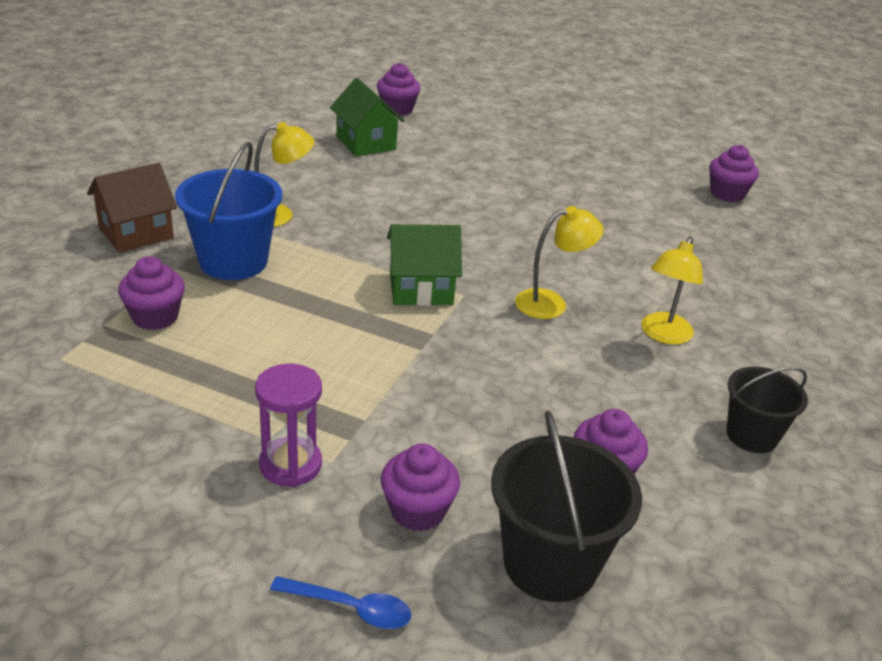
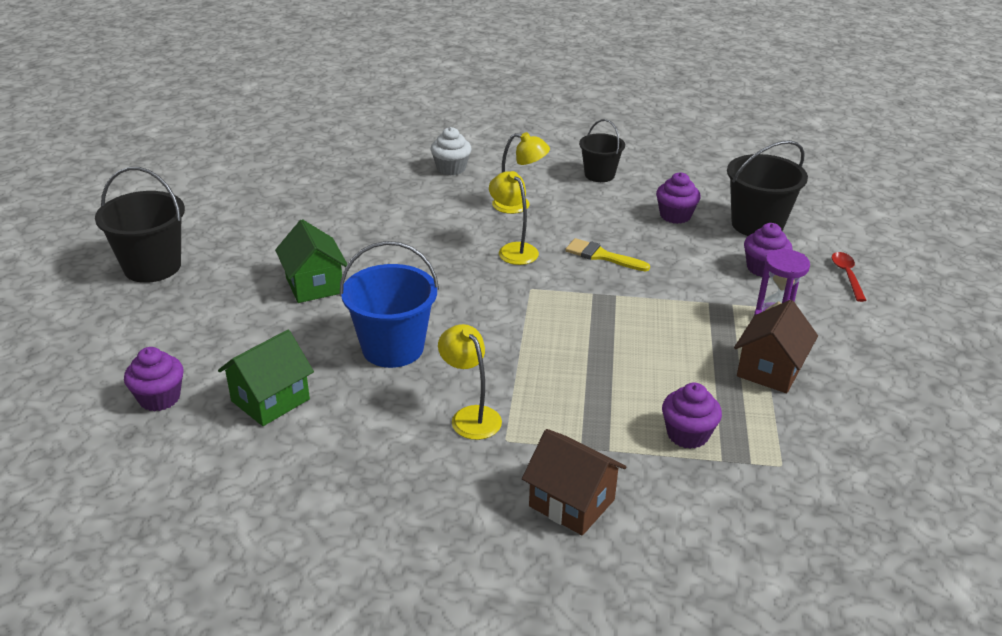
camera: 105 degrees left, 0 degrees up
(200, 415) = (770, 370): none -> brown house
(233, 261) = (573, 419): blue bucket -> blue bucket (393, 348)
(351, 608) = (847, 275): blue spoon -> red spoon
(421, 289) = (538, 309): green house -> green house (314, 285)
(512, 365) = (602, 256): none -> yellow brush
(585, 123) = (152, 267): none -> black bucket
(727, 194) = (283, 188): purple cupcake -> none
(775, 306) = (451, 168): none -> white cupcake

